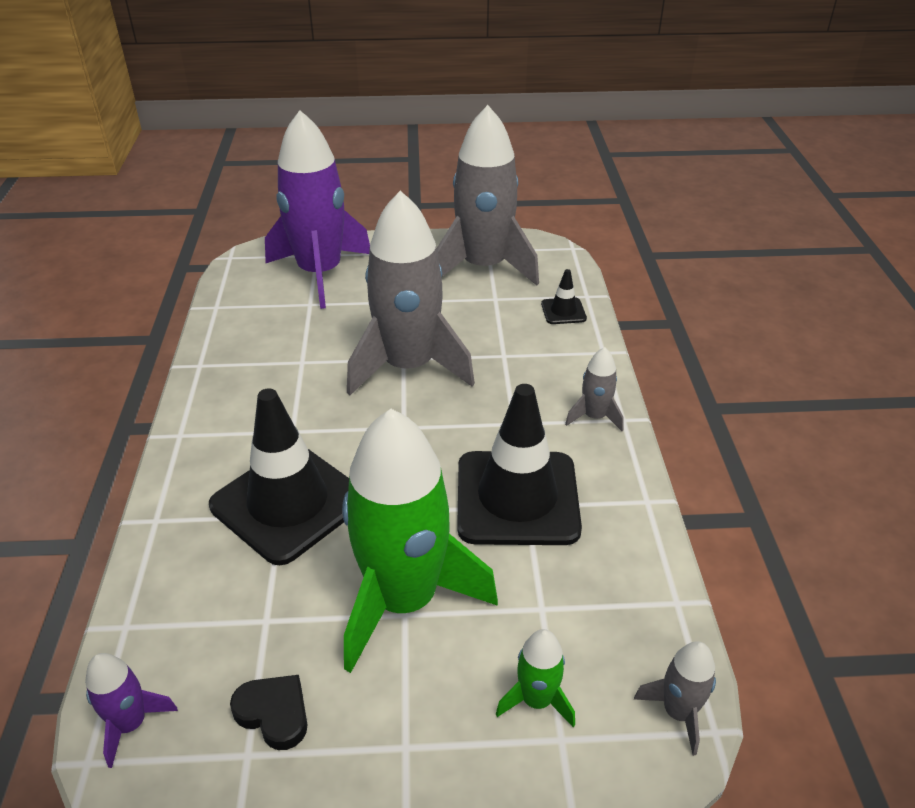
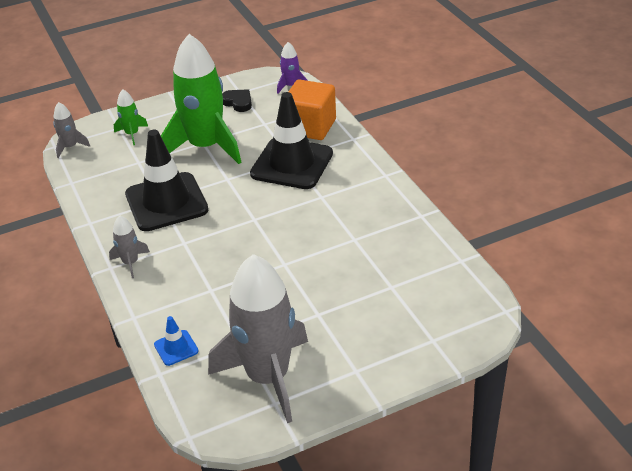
camera: 160 degrees right, 0 degrees up
(195, 575) = (310, 127): none -> orange cube
(274, 713) = (238, 102): black heart -> black heart turned 150 degrees counterclockwise
(320, 273) = (410, 319): purple rocket -> none
(409, 367) = (276, 258): grey rocket -> none
(563, 311) = (176, 348): black traffic cone -> blue traffic cone

